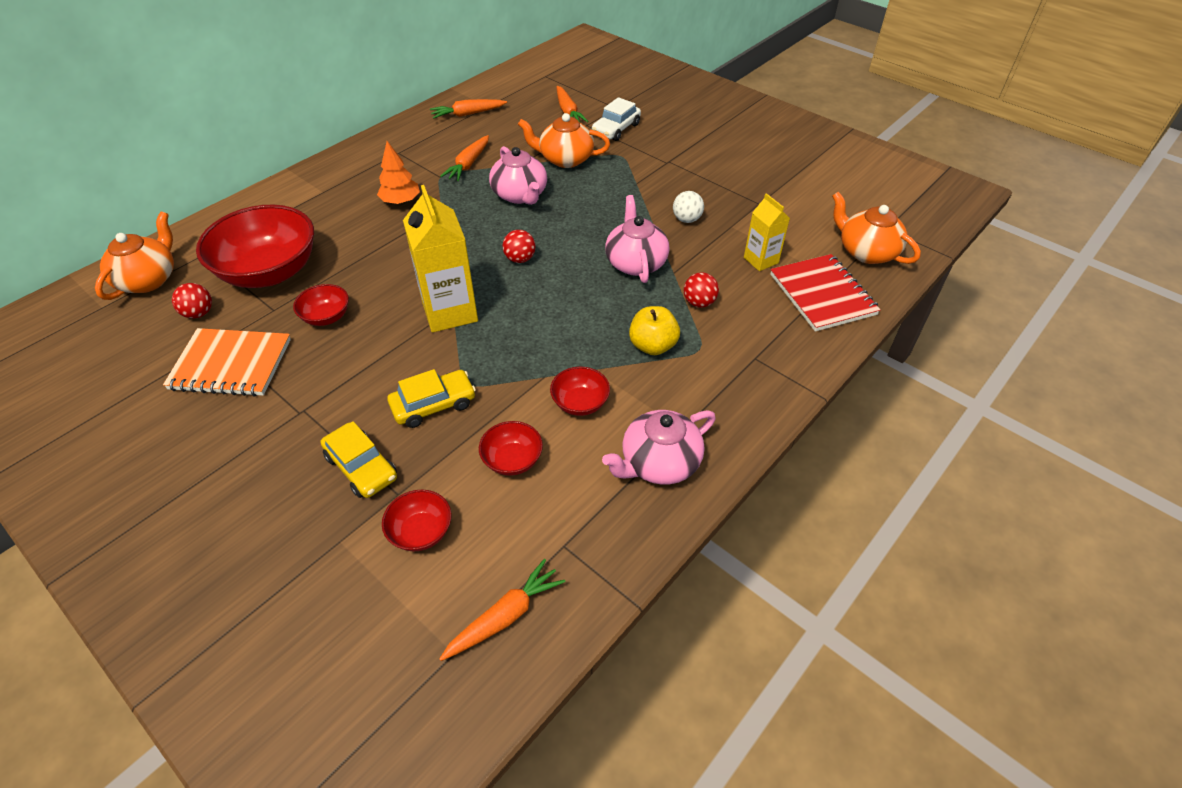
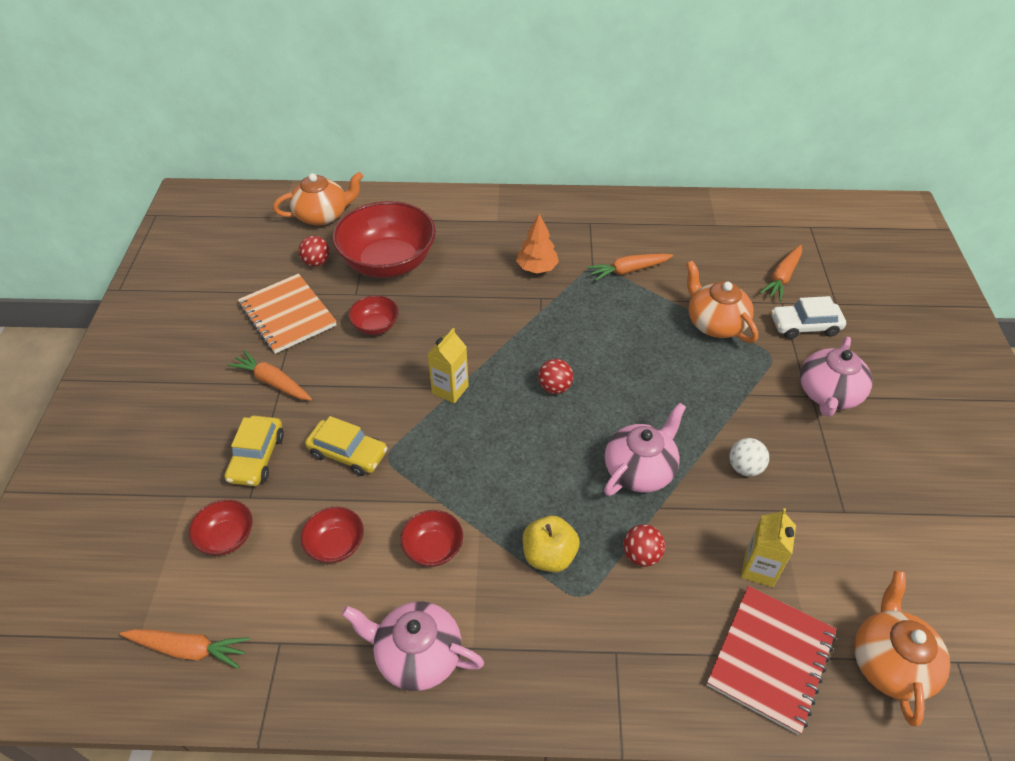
camera: 50 degrees right, 0 degrees up
(450, 312) = (450, 389): yellow carton -> yellow carton, size x0.57
(467, 114) = (689, 222): orange carrot -> orange carrot (272, 382)
(520, 195) = (631, 329): pink teapot -> pink teapot (828, 394)

